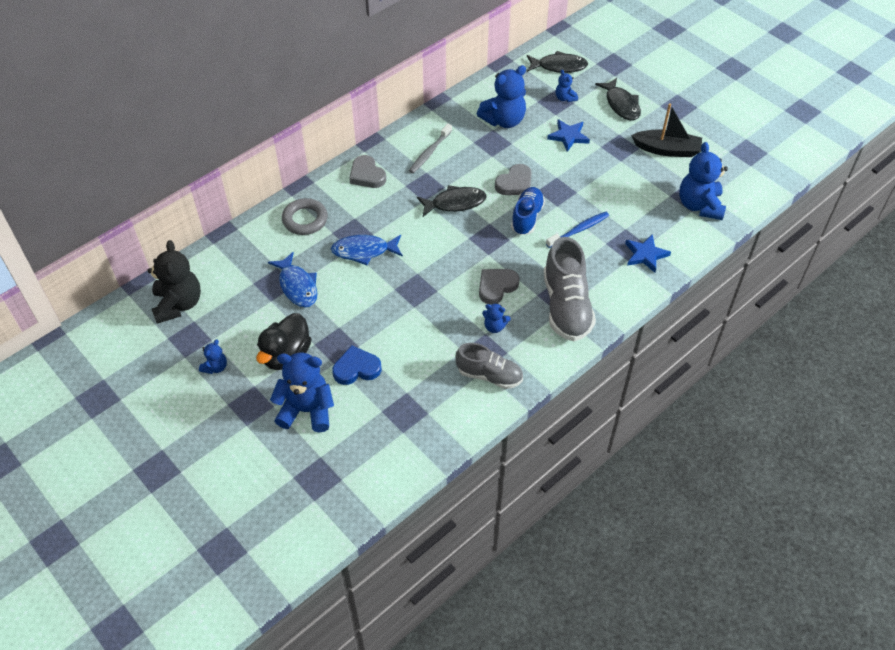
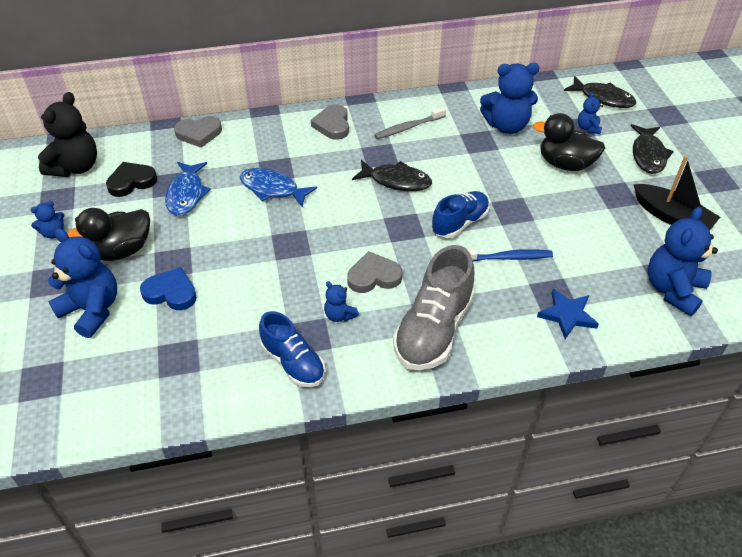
camera: 30 degrees right, 5 degrees down
(240, 295) = (131, 182): none -> black heart
(305, 219) = (244, 141): grey ring -> none
(489, 375) = (293, 363): grey shoe -> blue shoe
(515, 183) = (472, 186): grey heart -> grey heart (199, 134)
(568, 136) = (565, 164): blue star -> black duck

